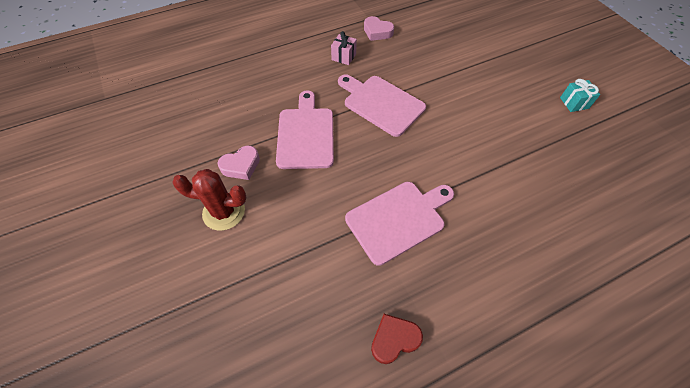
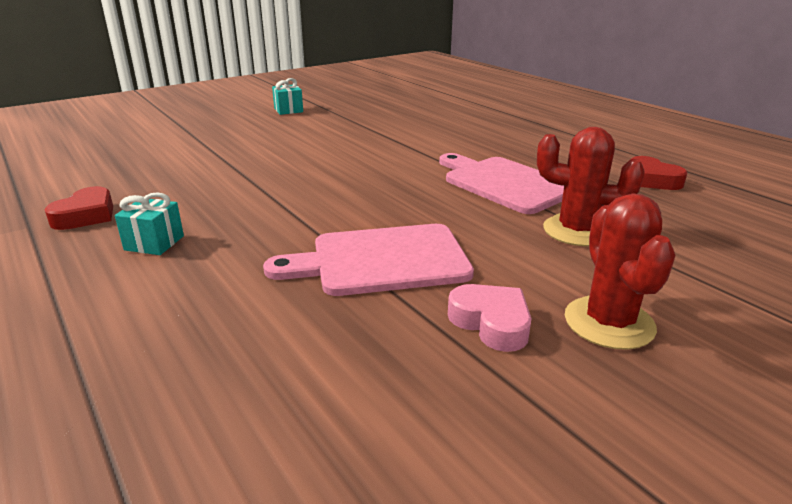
camera: 100 degrees left, 30 degrees down
(315, 237) = (577, 231): none -> red cactus
(343, 57) = (154, 243): pink gift -> turquoise gift
(377, 32) = (86, 215): pink heart -> red heart
(381, 103) = (294, 203): pink cutting board -> none

